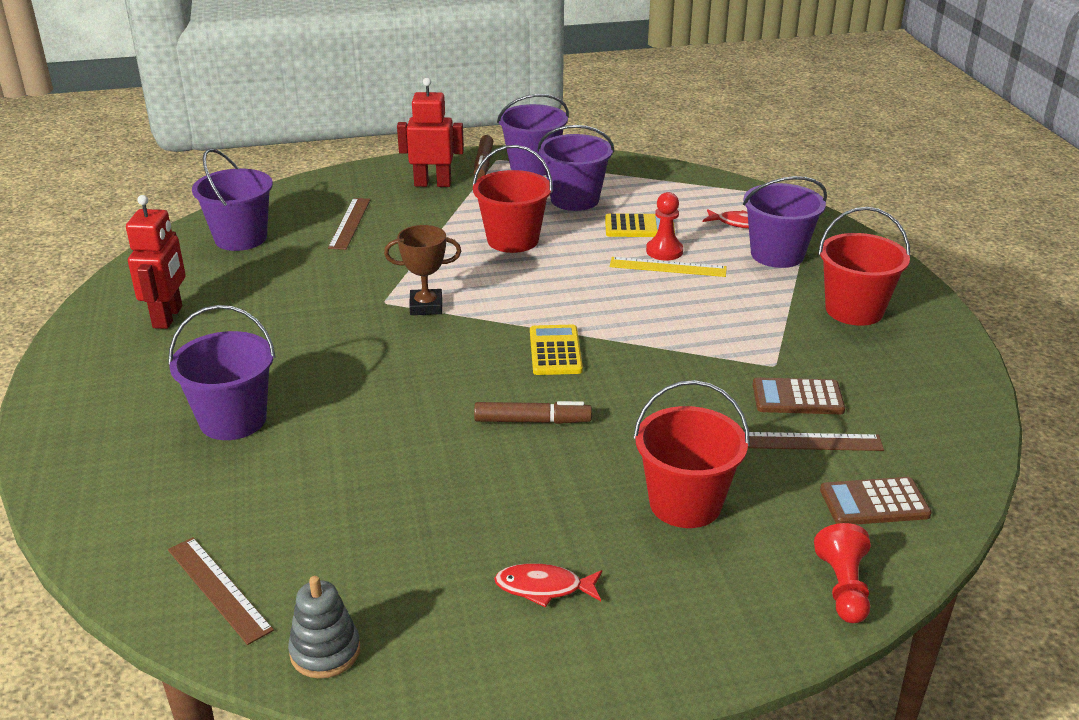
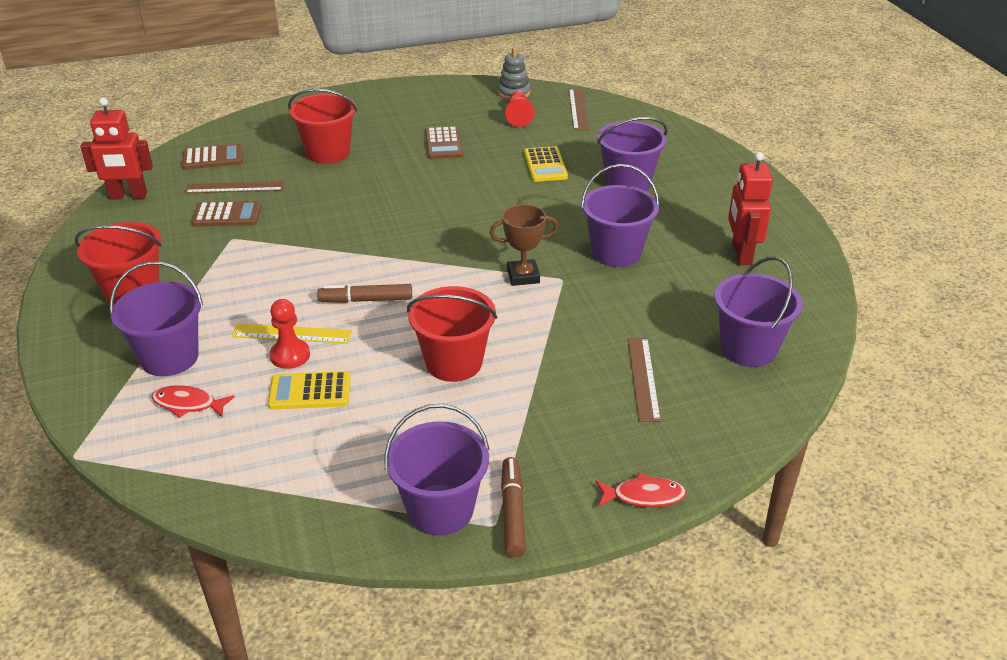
camera: 175 degrees right, 5 degrees up
(218, 589) = (578, 109): brown ruler -> brown ruler turned 45 degrees clockwise
(433, 184) = (571, 459): red robot -> red robot (128, 196)
(491, 513) = (443, 143): none -> brown calculator
(532, 421) = (422, 191): brown marker -> brown marker (366, 300)
(544, 587) = (411, 116): red fish -> red fish (644, 496)
(555, 351) = (406, 241): yellow calculator -> yellow calculator (545, 165)
(574, 199) = (383, 437): purple bucket -> purple bucket (616, 252)
(843, 588) = (254, 123): red pawn -> red pawn (518, 116)

